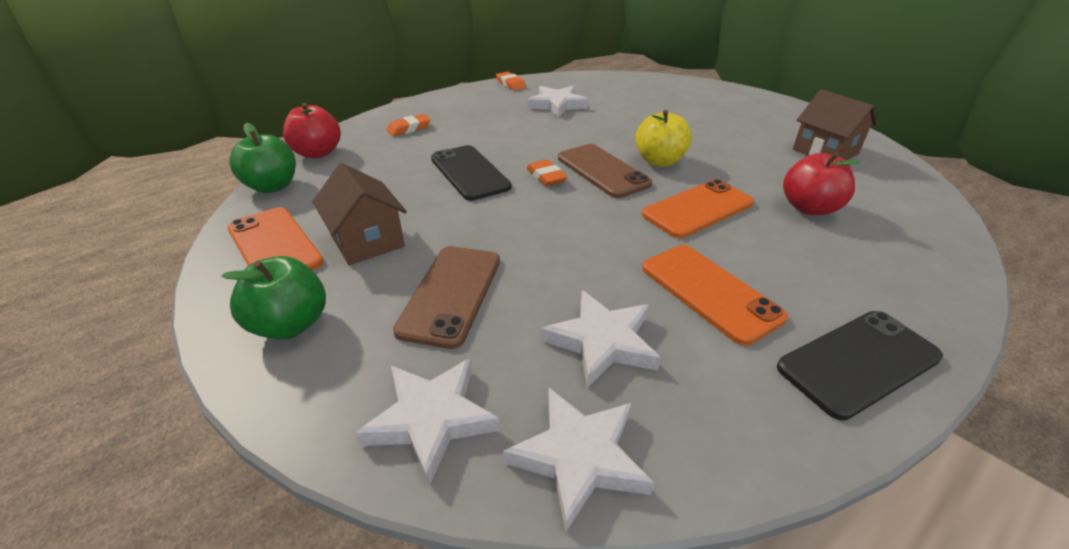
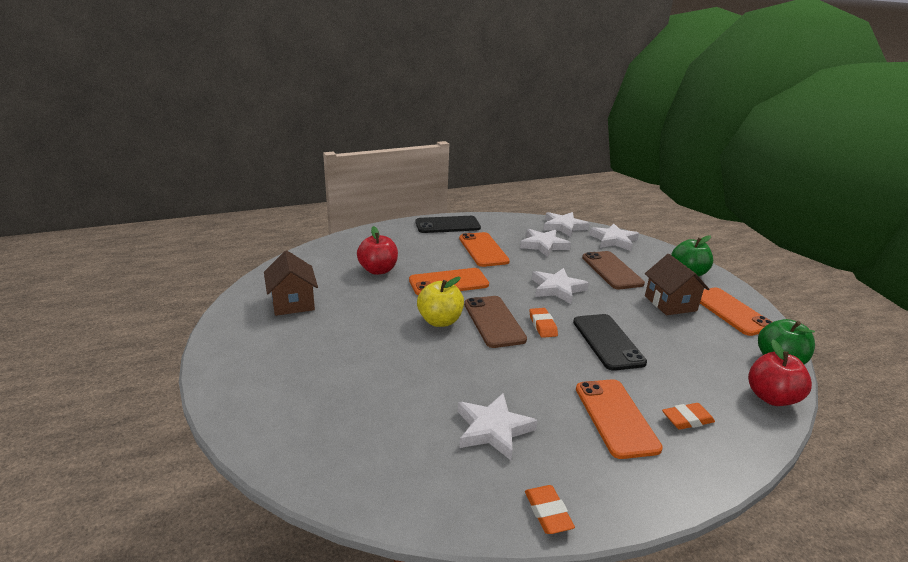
camera: 165 degrees left, 10 degrees down
(451, 294) = (612, 270): brown phone -> brown phone turned 45 degrees counterclockwise
(467, 122) = (616, 417): none -> orange phone
(542, 231) = (557, 289): none -> white star

